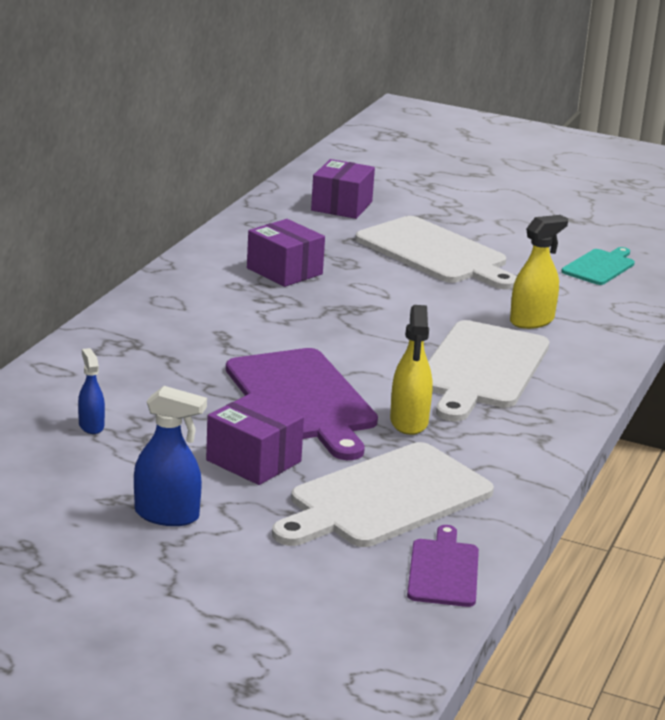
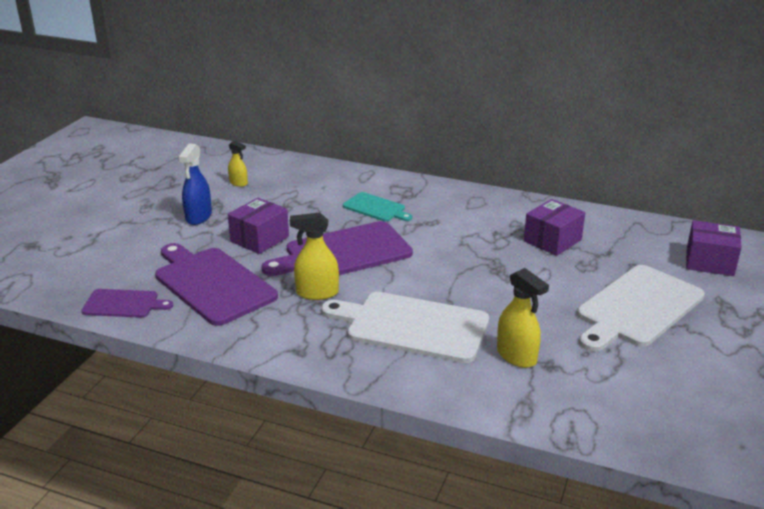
camera: 90 degrees right, 5 degrees up
(42, 479) = (238, 183): none -> yellow spray bottle
(91, 426) = (298, 191): blue spray bottle -> none
(385, 498) = (212, 283): white cutting board -> purple cutting board
(600, 266) = (674, 407): turquoise cutting board -> turquoise cutting board (376, 208)

